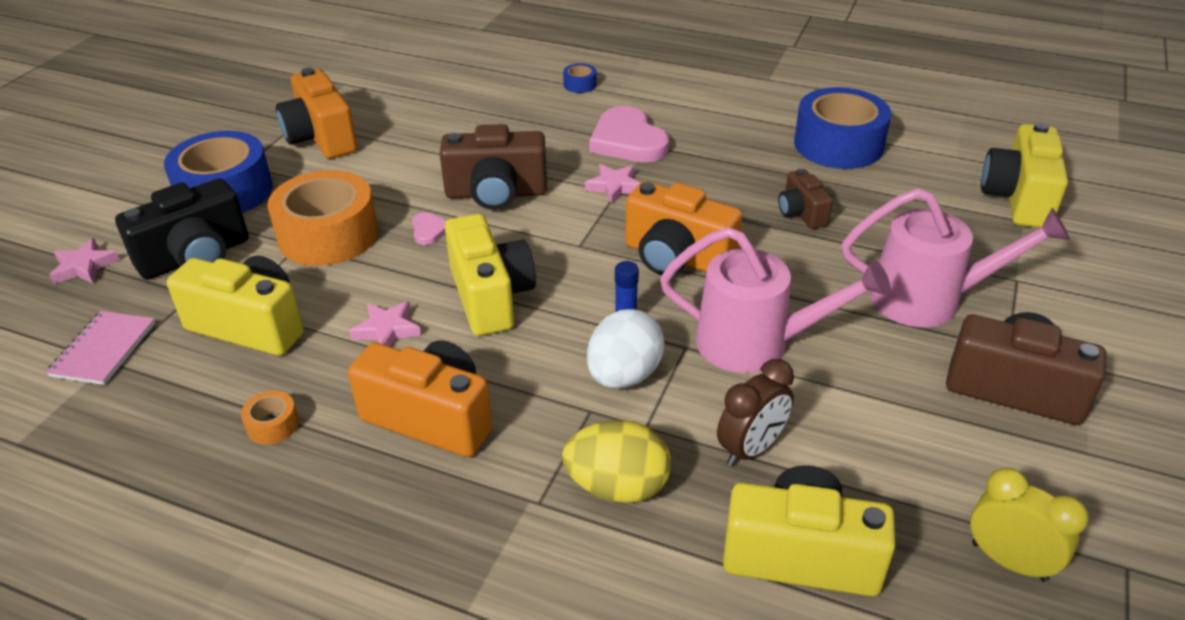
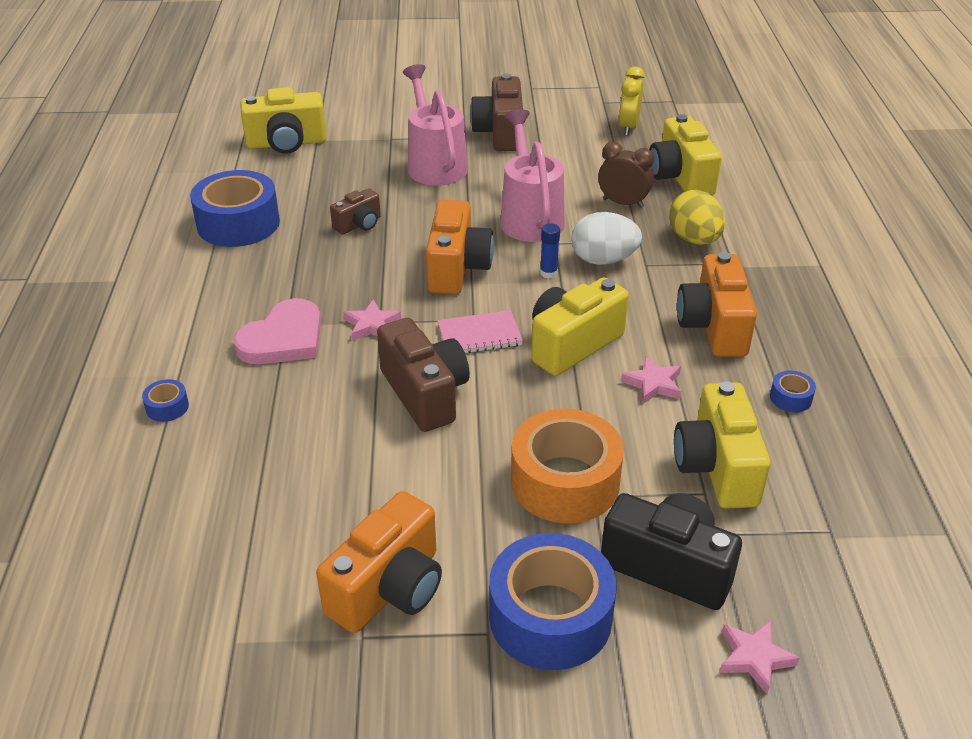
camera: 115 degrees left, 0 degrees up
(104, 349) = (826, 550): pink notebook -> pink notebook (479, 335)
(272, 425) = (790, 398): orange tape -> blue tape
(429, 230) = (511, 414): pink heart -> none

